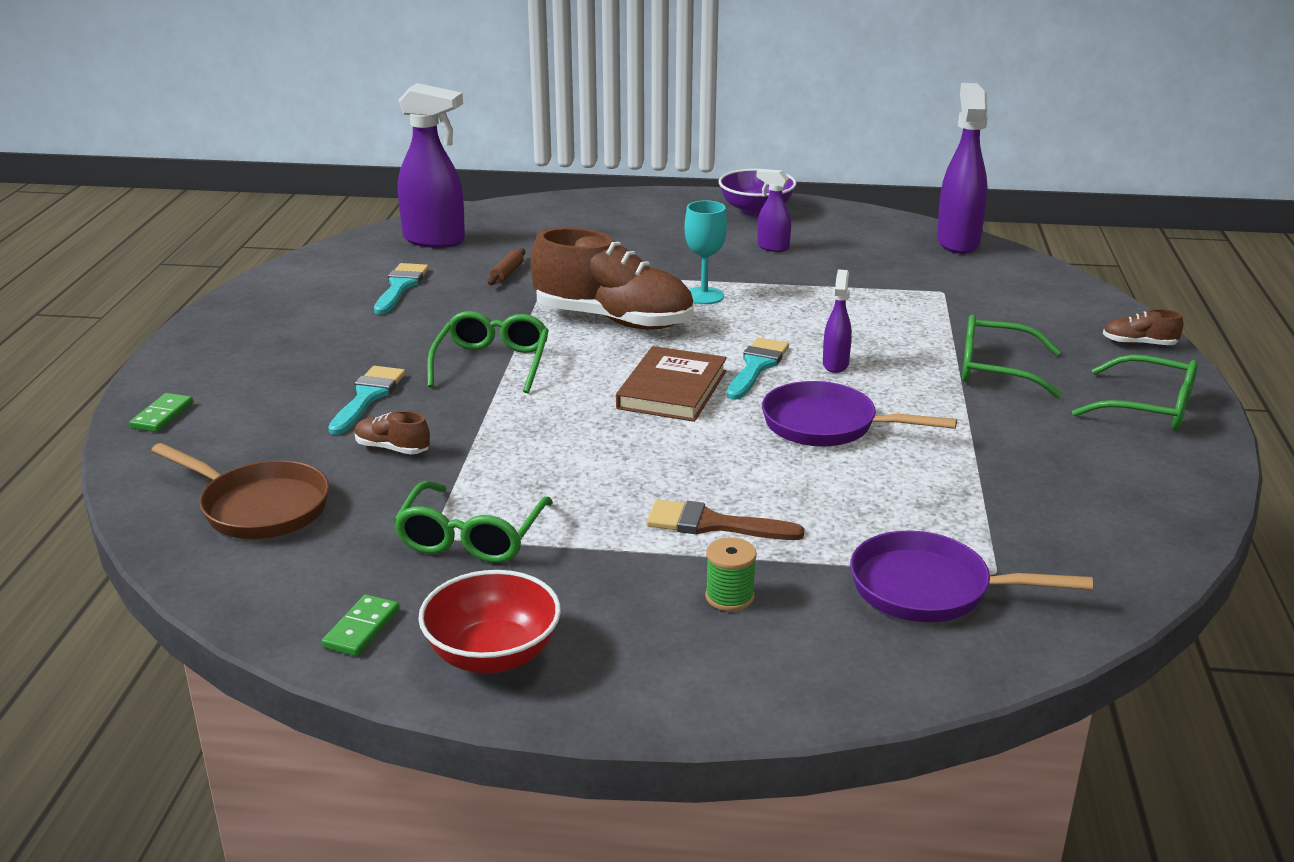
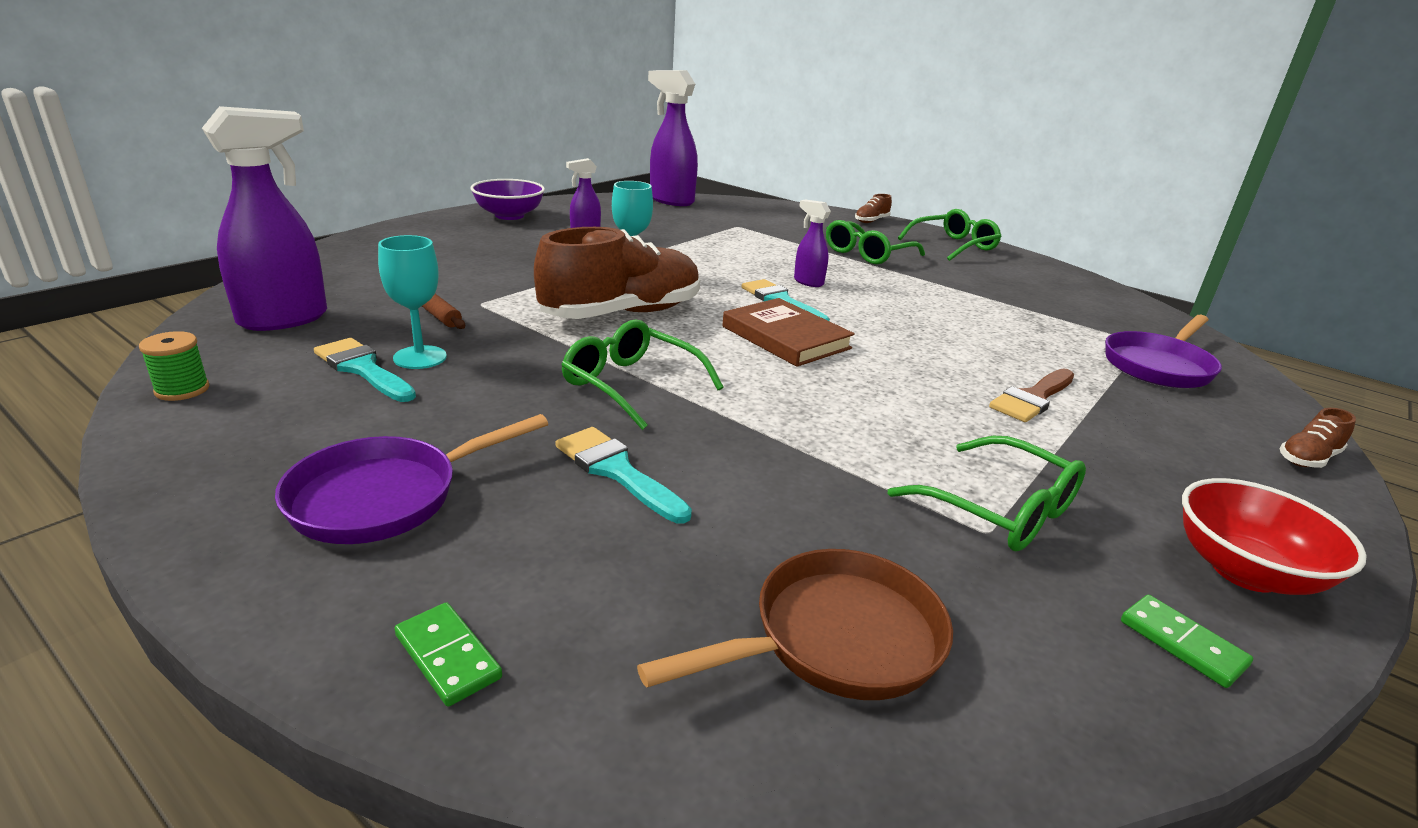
camera: 60 degrees left, 0 degrees up
(392, 448) = (764, 495): brown shoe -> brown shoe (1308, 458)
(438, 293) = (420, 357): none -> turquoise goblet
(729, 597) = (1155, 430): green spool -> green spool (182, 390)
(826, 425) = (901, 315): purple pan -> purple pan (385, 497)

